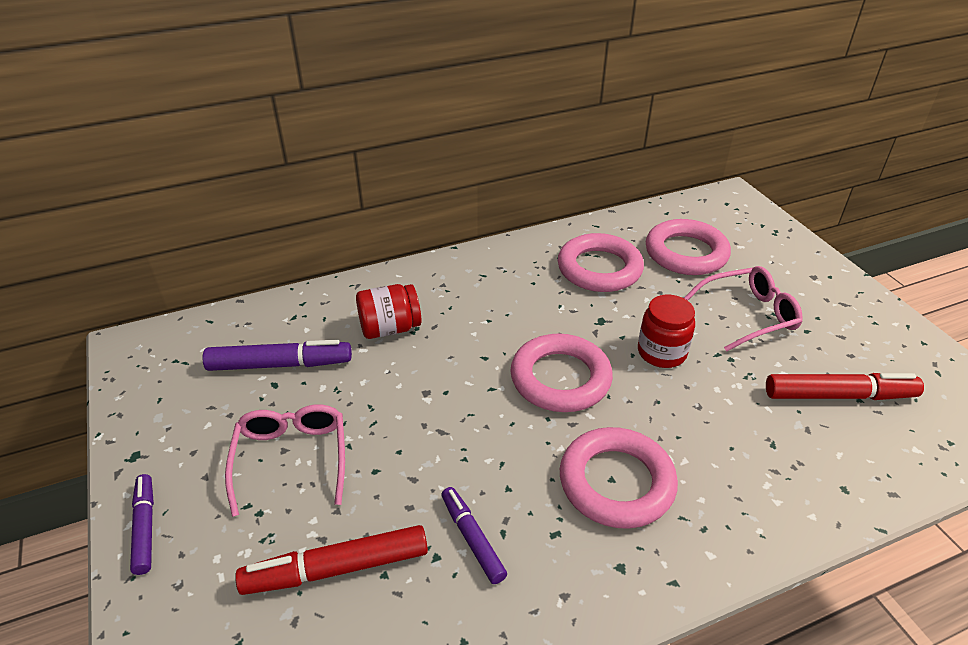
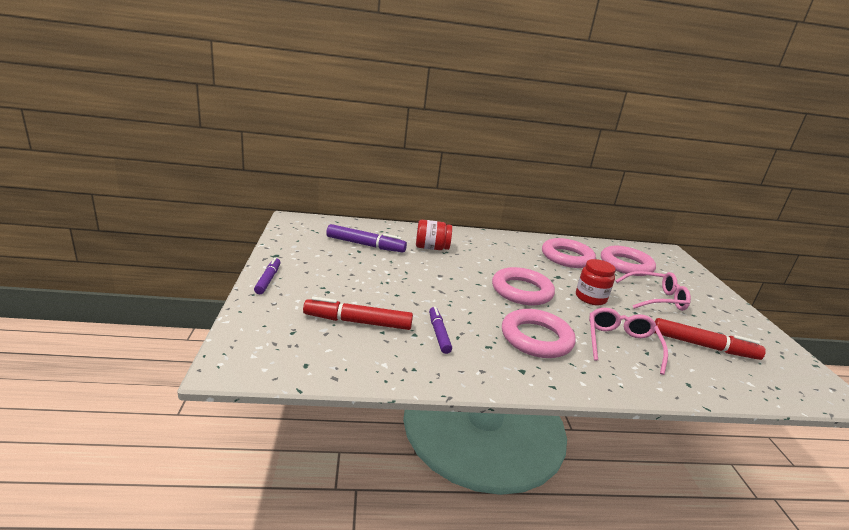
camera: 15 degrees right, 15 degrees down
(291, 459) = (354, 278): pink glasses -> pink glasses (621, 344)

